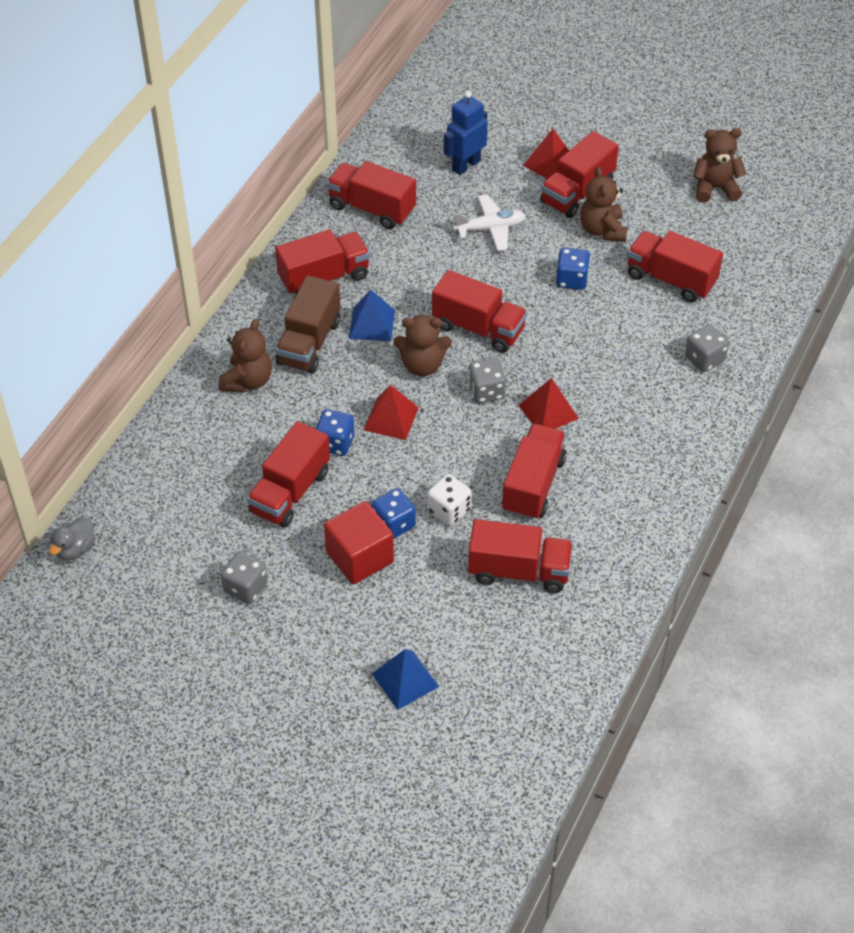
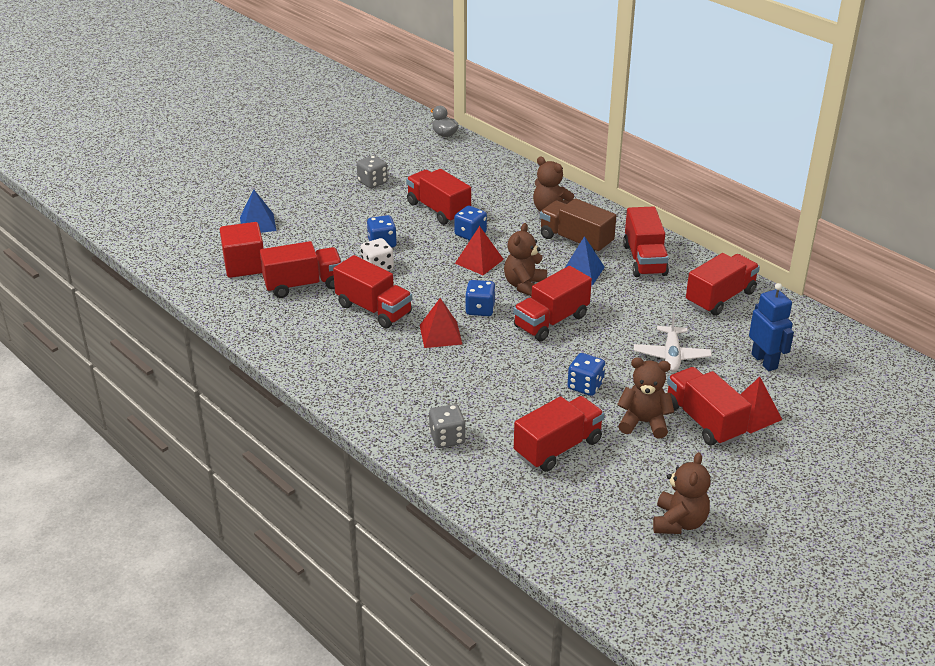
camera: 110 degrees right, 15 degrees down
(360, 557) = (364, 225): red cube -> red cube (245, 265)
(486, 391) = (480, 309): grey dice -> blue dice
(519, 571) = (303, 285): red truck -> red truck turned 135 degrees counterclockwise

